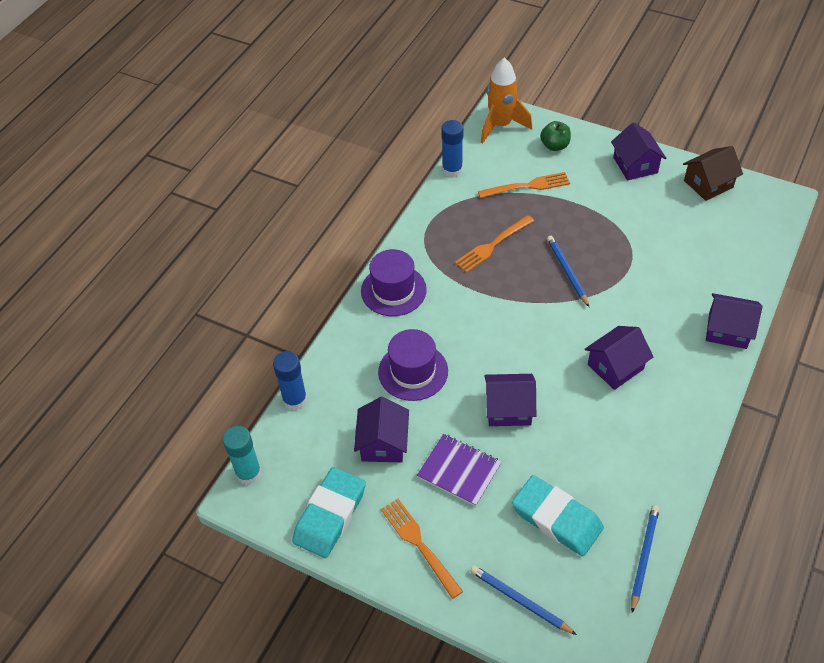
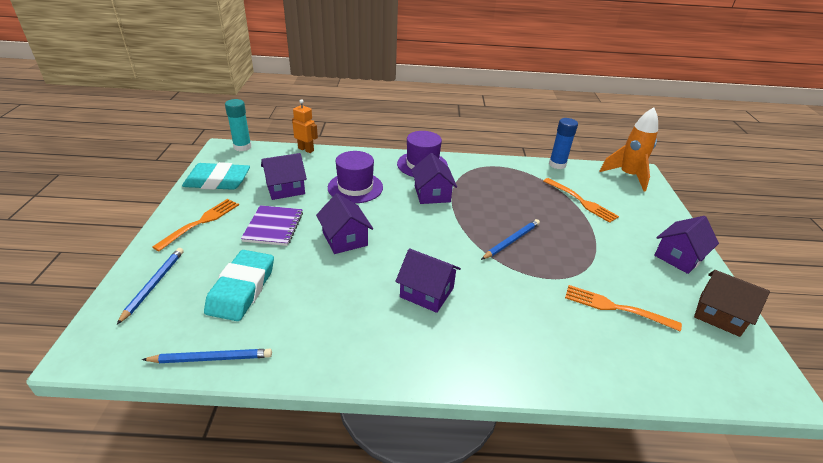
camera: 60 degrees right, 15 degrees down
(295, 400) = (306, 149): blue glue stick -> orange robot
(492, 245) = (503, 197): orange fork -> orange fork (615, 308)
(554, 146) = (641, 206): green apple -> none
(727, 330) = (534, 372): purple house -> purple house (432, 194)

